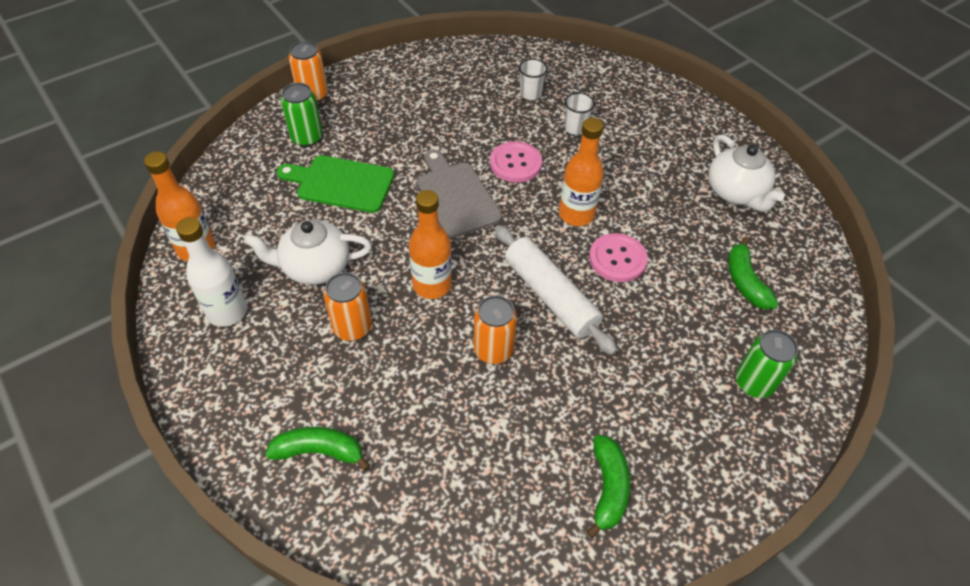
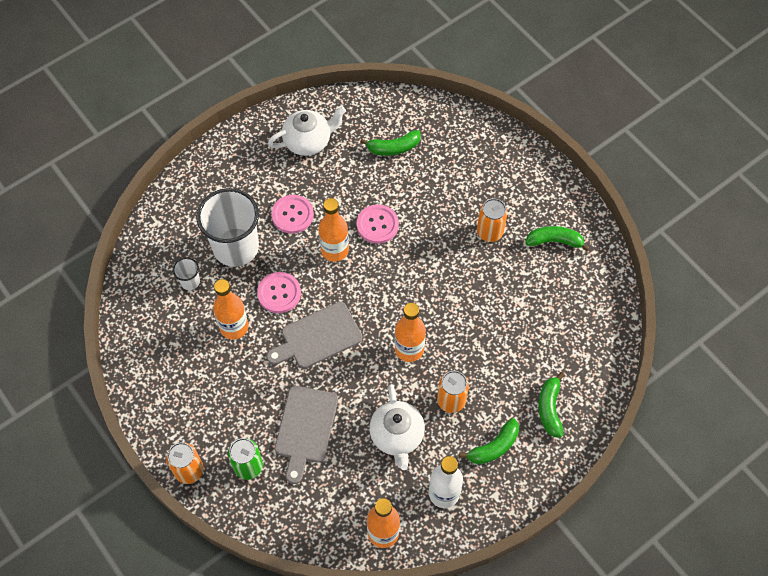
camera: 90 degrees left, 10 degrees up
(276, 373) = (494, 447): none -> green banana
(341, 183) = (305, 428): green cutting board -> grey cutting board
(473, 127) = (234, 327): none -> orange bottle
(493, 350) = (462, 306): orange can -> orange can (489, 232)
(551, 296) = (414, 269): white rolling pin -> none
(575, 128) = (236, 247): white cup -> white cup, size x2.35
(624, 176) = (292, 215): none -> pink button
(754, 383) = (474, 155): green can -> none

